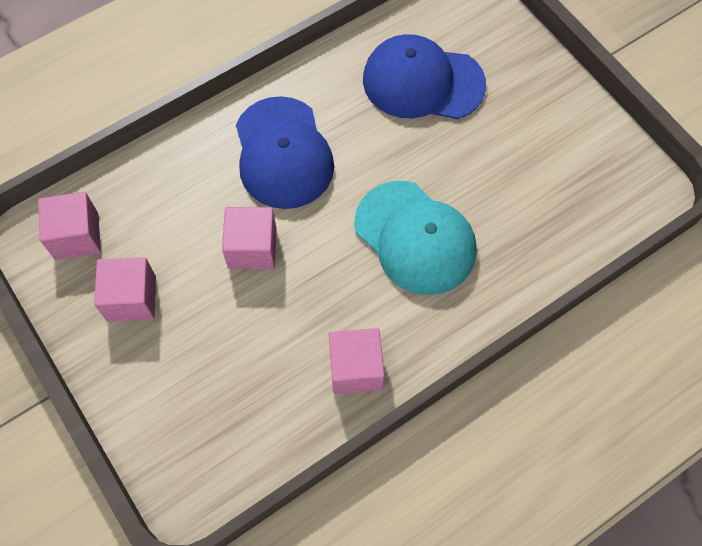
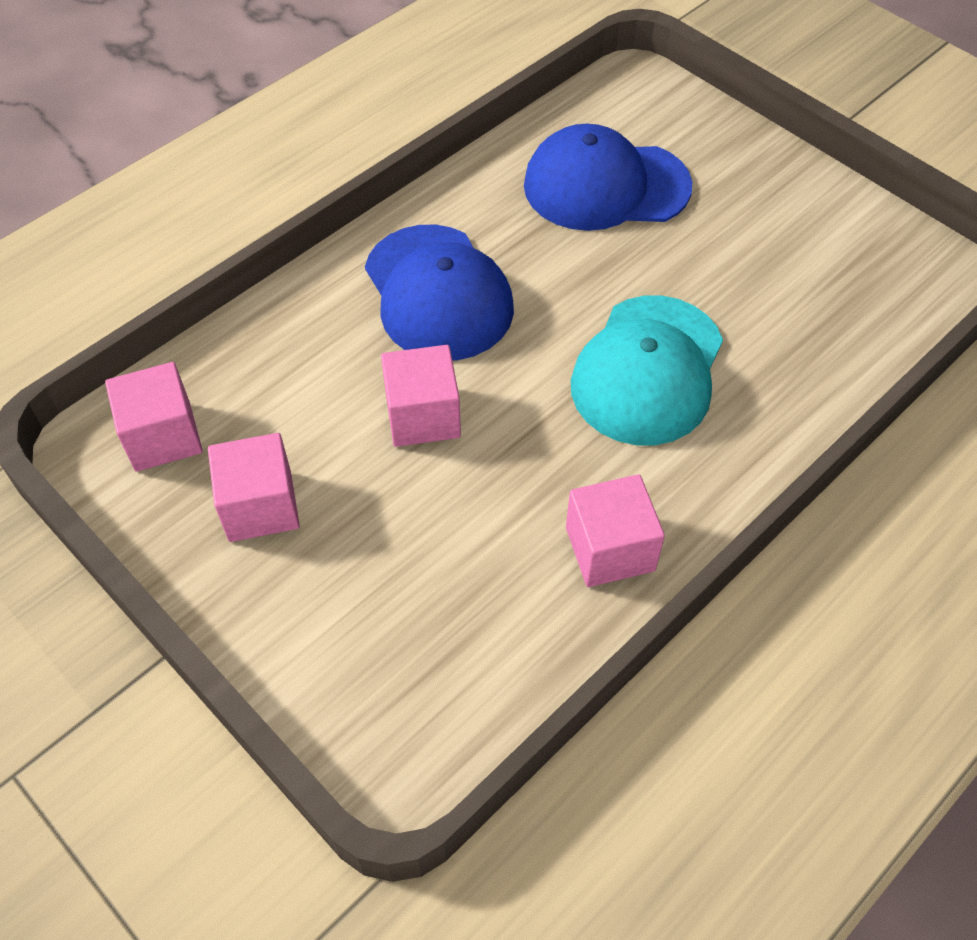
camera: 10 degrees left, 10 degrees down
(415, 238) = (648, 370): turquoise cap -> turquoise cap turned 75 degrees clockwise

